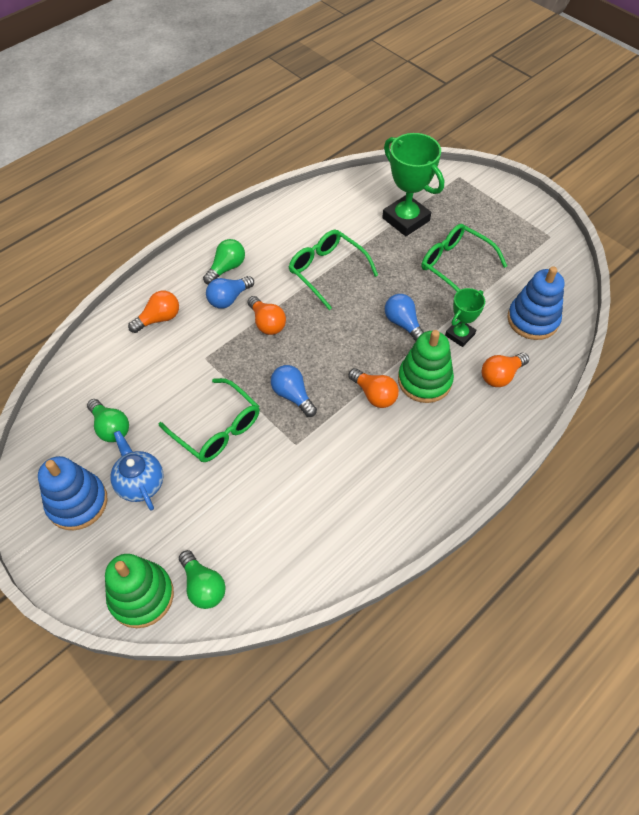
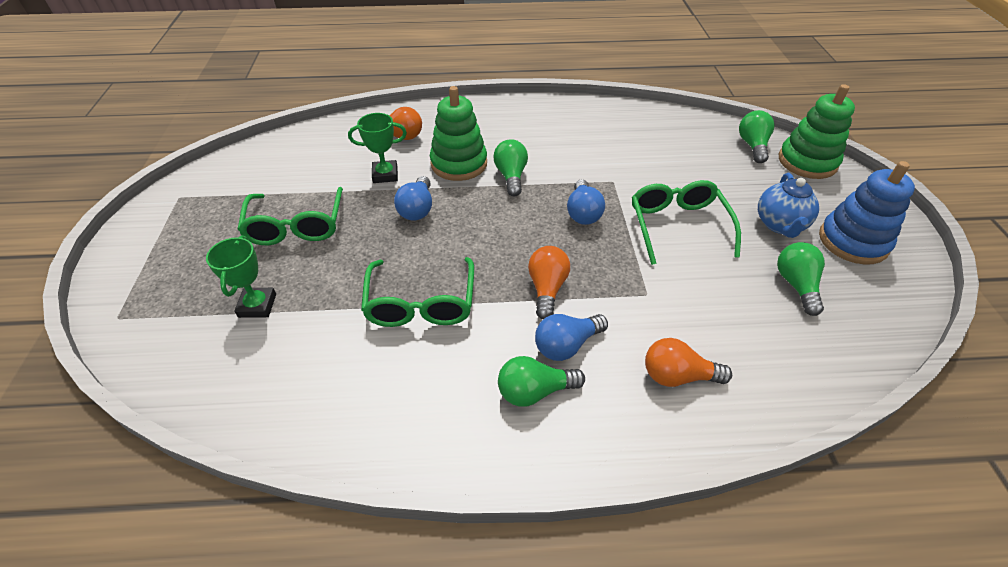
camera: 140 degrees left, 10 degrees down
(229, 299) = (566, 345): blue light bulb -> blue light bulb turned 150 degrees clockwise
(374, 395) = (511, 176): orange light bulb -> green light bulb
(406, 219) = (257, 305): green trophy -> green trophy, size x0.57
(532, 320) = (315, 152): blue stacking toy -> none

